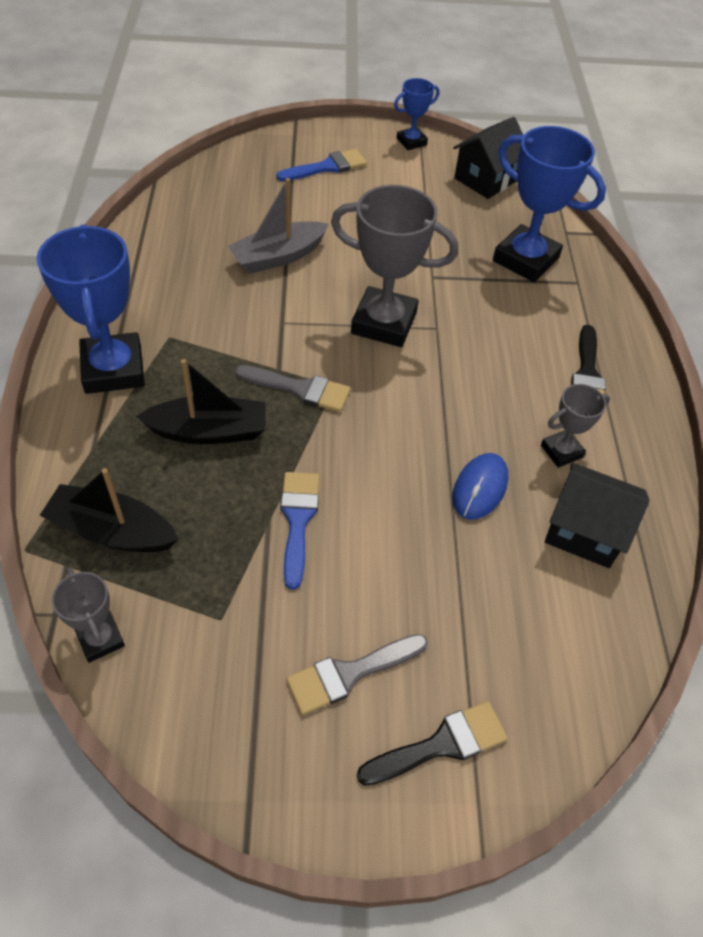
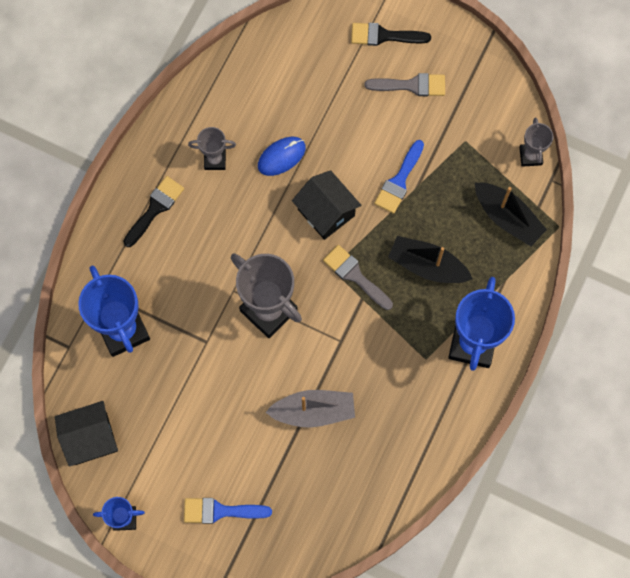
camera: 150 degrees left, 20 degrees up
(584, 531) = (238, 106): black house -> black house (326, 212)

